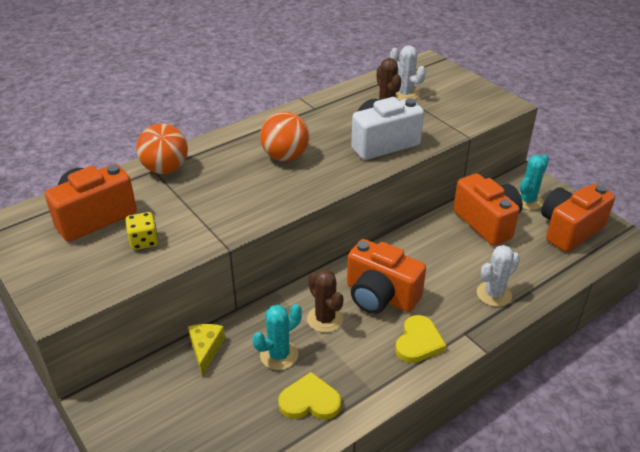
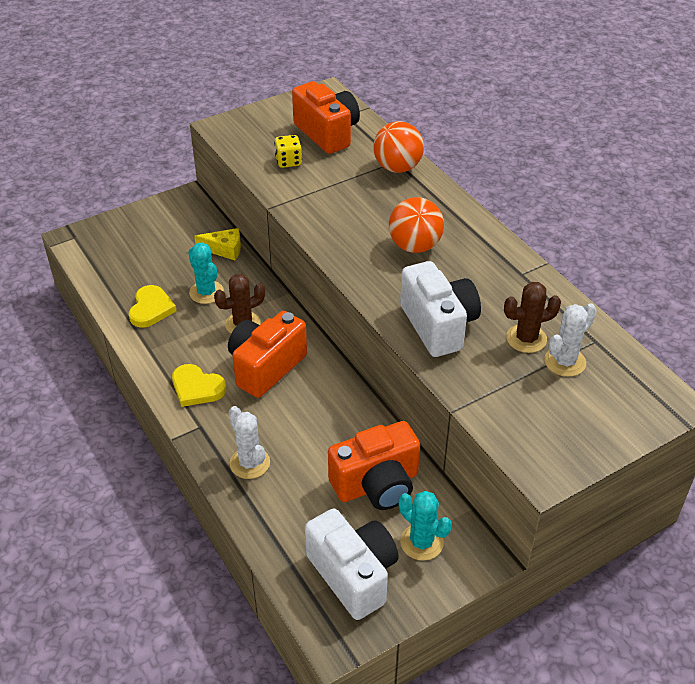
camera: 95 degrees right, 5 degrees up
(569, 230) = (353, 574): orange camera -> white camera

